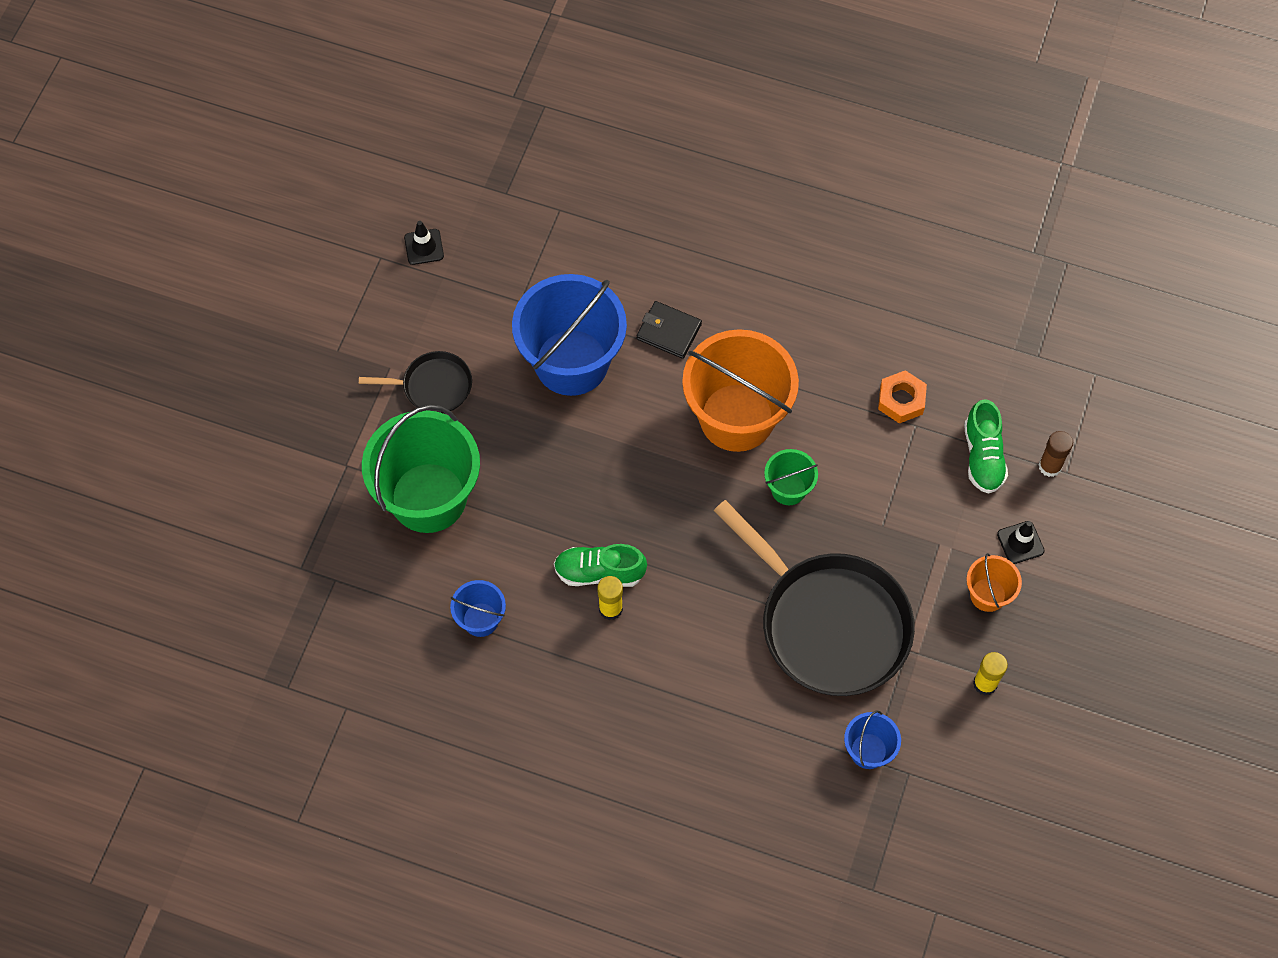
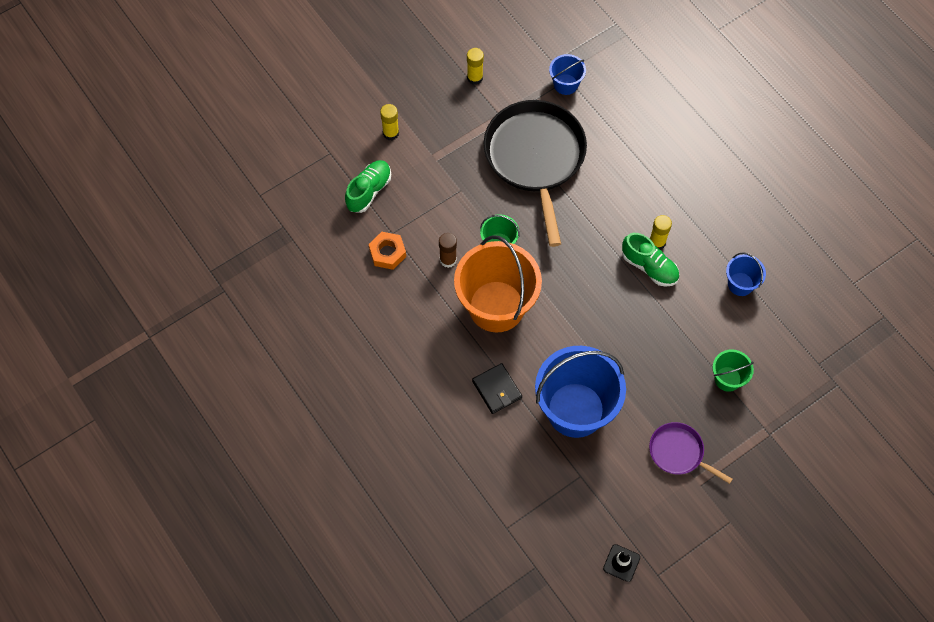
camera: 145 degrees left, 0 degrees up
(428, 497) = (727, 379): green bucket -> green bucket, size x0.46
(433, 386) = (678, 452): black pan -> purple pan
(988, 594) = (433, 118): orange bucket -> none
(1020, 542) = (391, 133): black traffic cone -> yellow glue stick
(1050, 466) = (336, 162): brown glue stick -> brown glue stick (448, 260)

